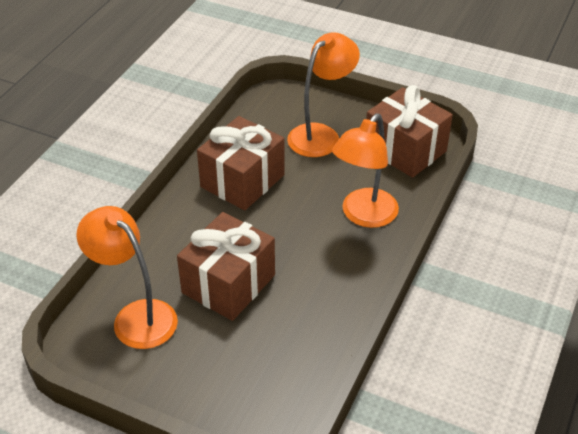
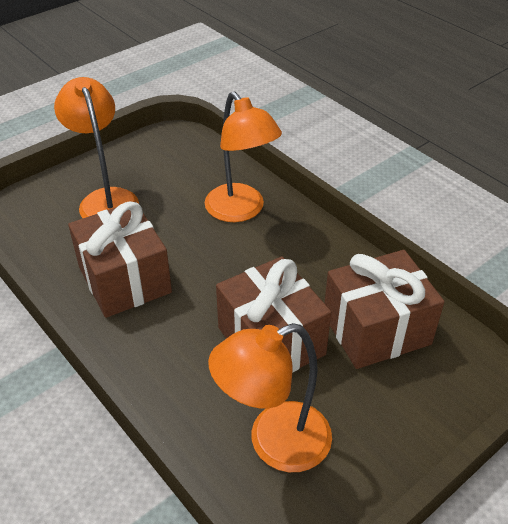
camera: 65 degrees left, 0 degrees up
(405, 150) = (175, 155): brown gift -> brown gift (376, 329)

